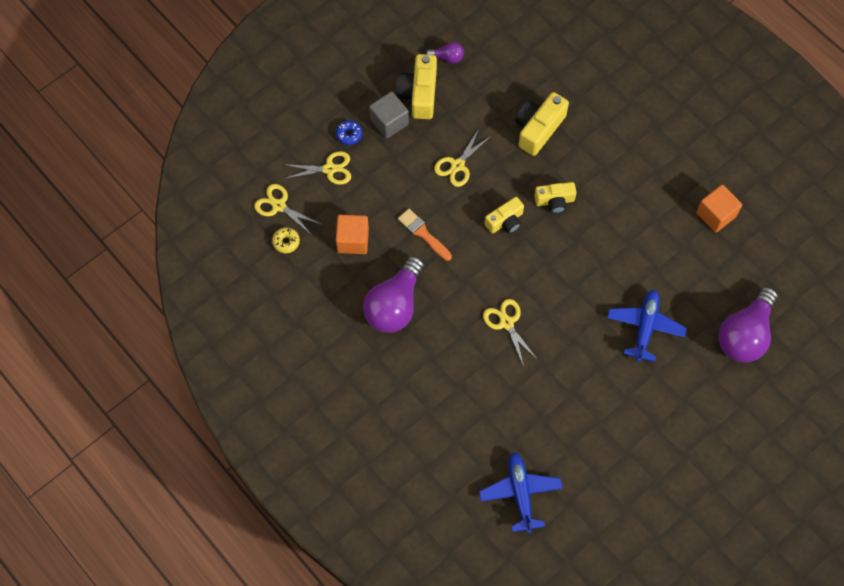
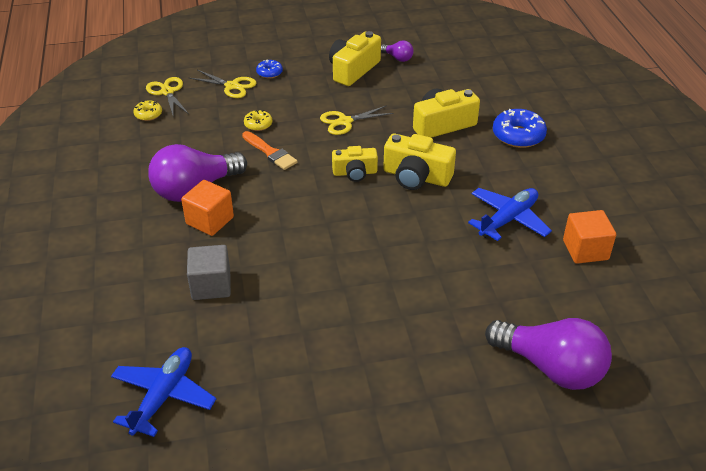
camera: 30 degrees right, 25 degrees down
(353, 240) = (204, 134): orange cube -> orange cube (210, 221)
(389, 122) = (311, 77): grey cube -> grey cube (211, 285)
(389, 206) = (258, 124): none -> yellow donut
(423, 233) = (270, 152): orange brush -> orange brush turned 150 degrees clockwise
(506, 323) = (287, 245): yellow scissors -> none
(554, 201) = (416, 177): yellow camera -> yellow camera, size x1.54
(604, 111) = (518, 135): none -> blue donut
(645, 327) = (433, 310): blue plane -> blue plane (508, 219)
(745, 334) = (550, 367): purple light bulb -> purple light bulb turned 120 degrees counterclockwise

